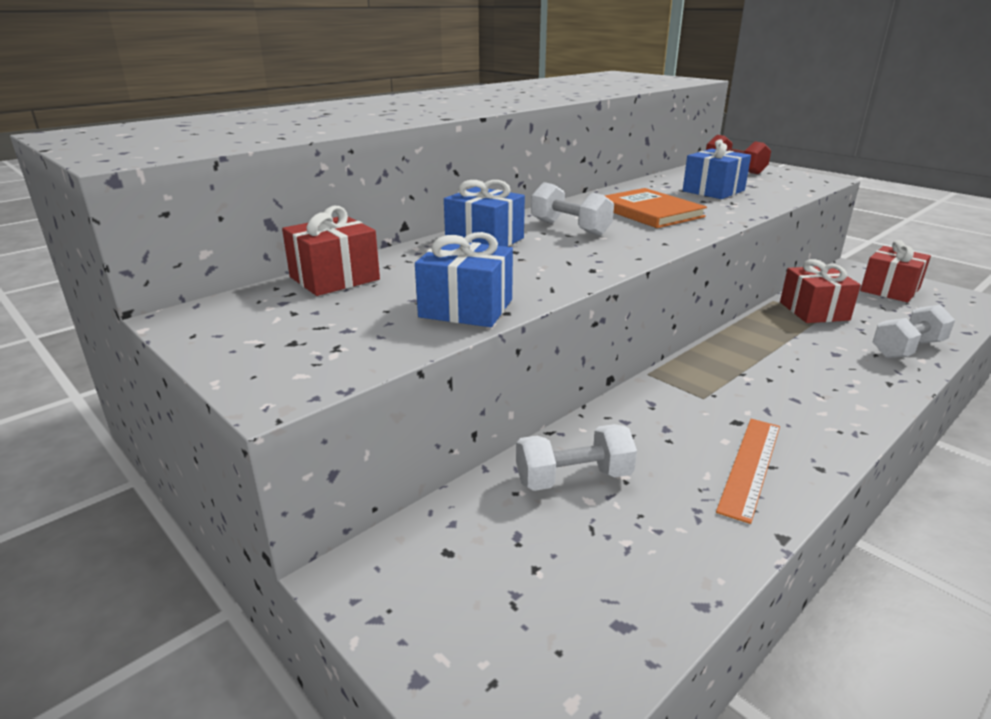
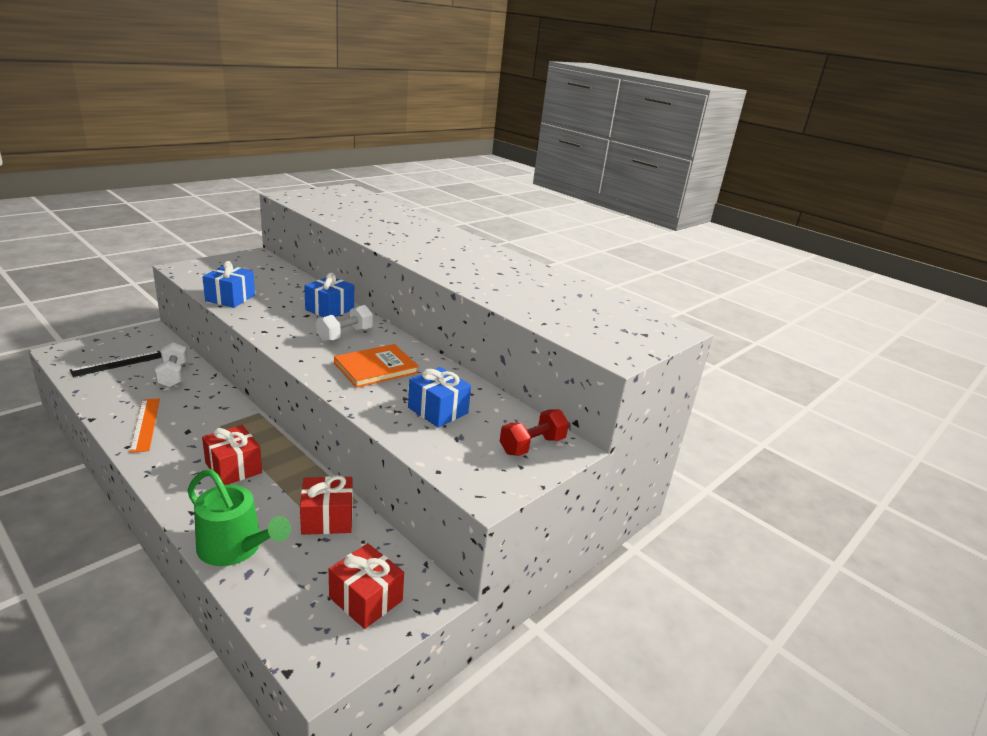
camera: 85 degrees right, 0 degrees up
(334, 278) = (286, 276): red gift -> red gift (233, 468)
(551, 577) = (118, 363): none -> black ruler
(750, 466) = (145, 424): orange ruler -> orange ruler turned 45 degrees clockwise
(907, 349) = (235, 547): white dumbbell -> green watering can

